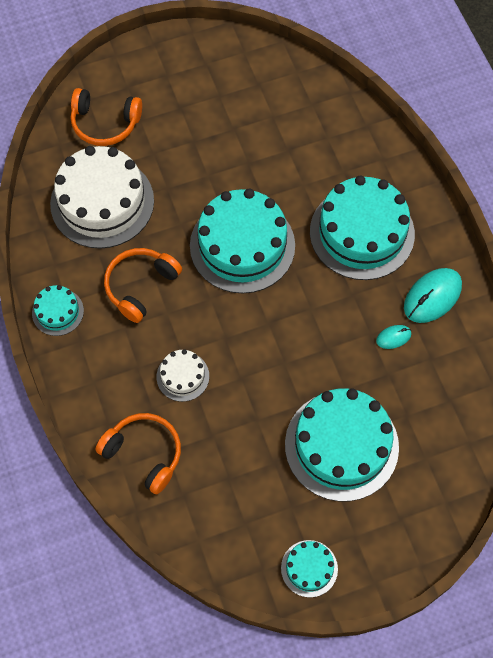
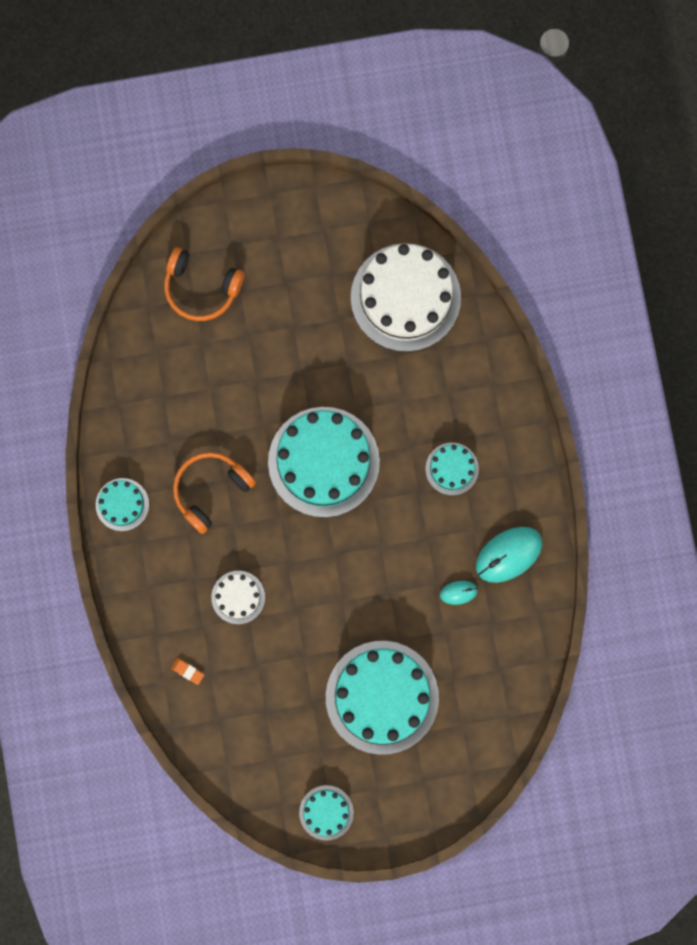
camera: 10 degrees right, 15 degrees up
(102, 202) = (184, 385): white cake -> white cake (405, 297)
(144, 453) = (187, 671): orange headphones -> orange eraser
(362, 233) = (452, 469): turquoise cake -> turquoise cake, size x0.48

